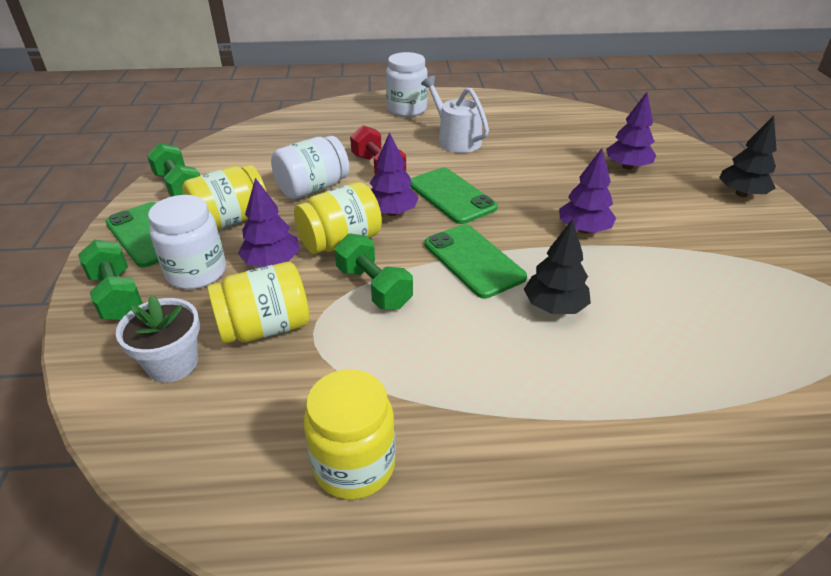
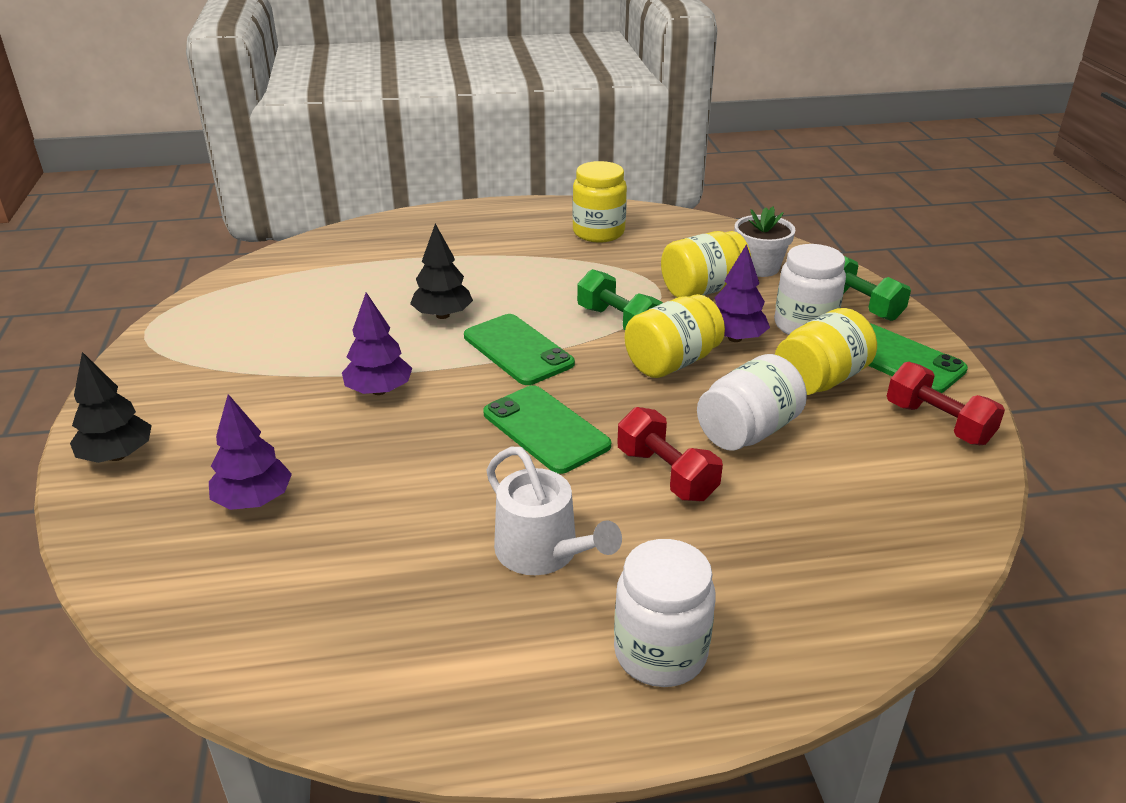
camera: 175 degrees right, 5 degrees down
(179, 187) = (938, 423): green dumbbell -> red dumbbell
(391, 212) = (623, 401): purple tree -> none

